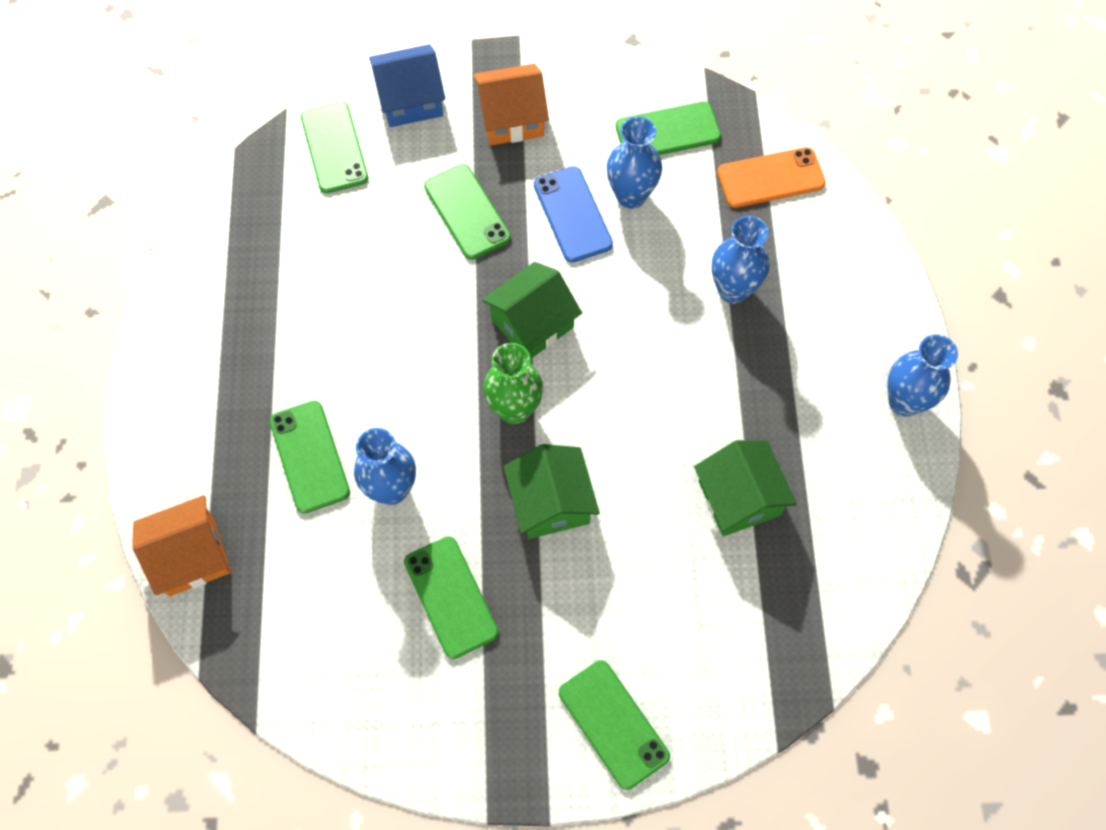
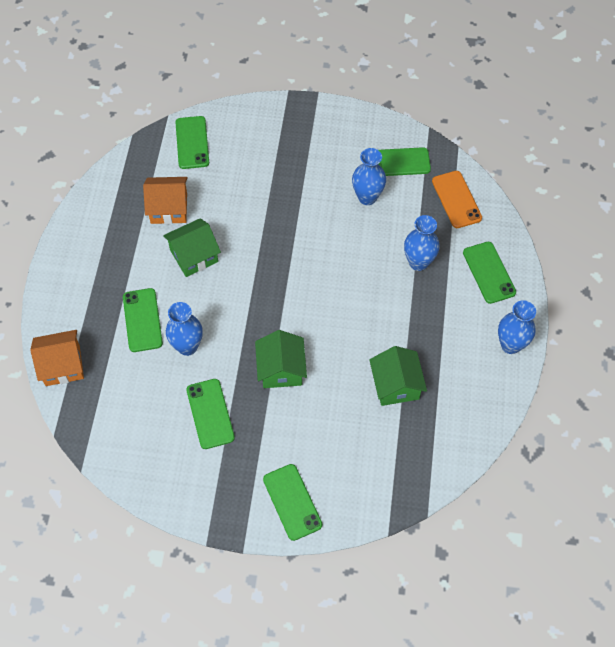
camera: 10 degrees right, 5 degrees down
(410, 100) = (244, 121): blue house -> none
(467, 212) = (265, 192): green phone -> green phone (489, 272)
(511, 118) = (303, 141): orange house -> orange house (169, 208)
(514, 409) = (270, 312): green vase -> none
(532, 323) = (291, 264): green house -> green house (194, 256)
(572, 214) = (329, 203): blue phone -> none
(770, 178) = (456, 199): orange phone -> orange phone turned 75 degrees clockwise

